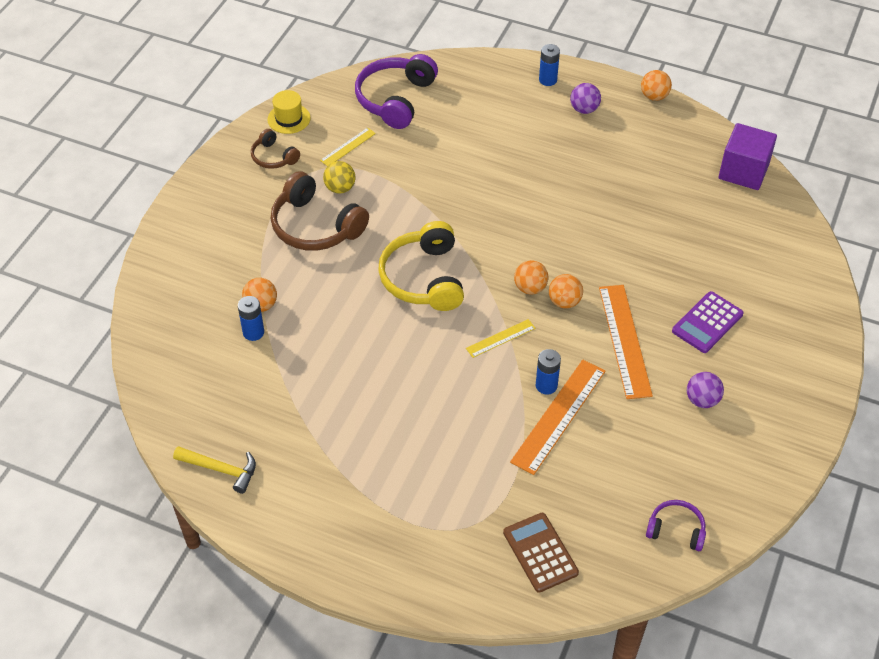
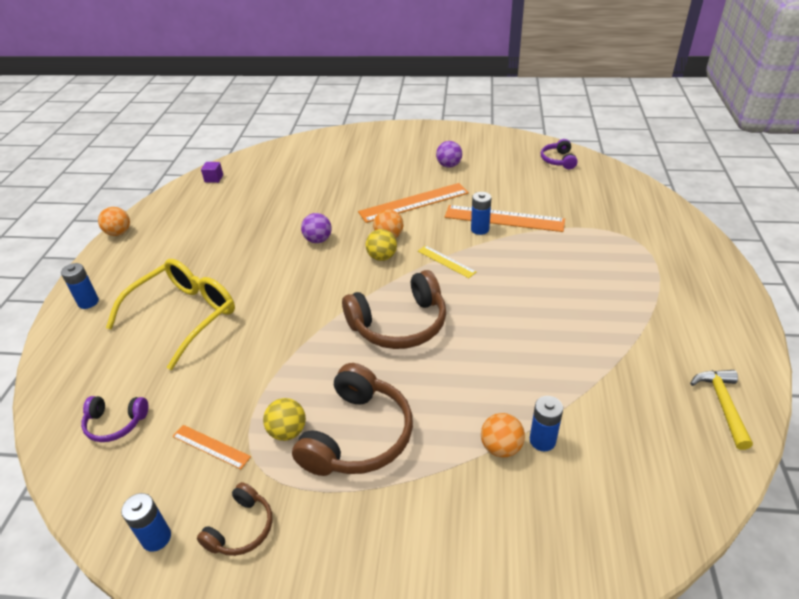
camera: 105 degrees left, 10 degrees down
(289, 119) = (156, 538): yellow hat -> blue battery
(348, 147) = (211, 446): yellow ruler -> orange ruler
(395, 99) = (115, 423): purple headphones -> purple headphones, size x0.53
(424, 278) = (399, 324): yellow headphones -> brown headphones
(502, 139) = (185, 315): none -> yellow glasses
(530, 288) = (382, 257): orange ball -> yellow ball
(540, 552) = (623, 205): brown calculator -> none
(584, 109) = (137, 270): purple ball -> purple ball (318, 240)
(707, 323) = (378, 173): purple calculator -> none
(743, 171) = (214, 178): purple cube -> purple cube, size x0.44

